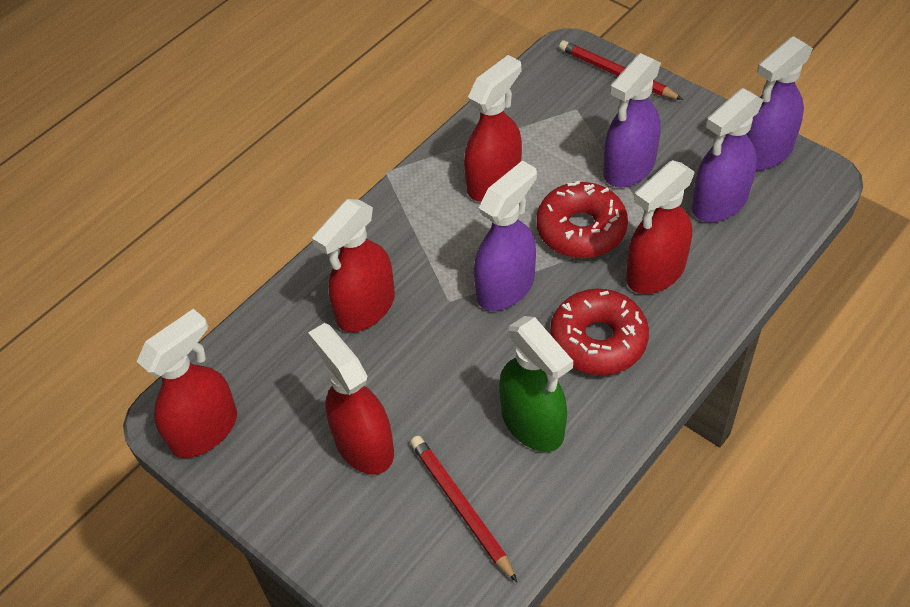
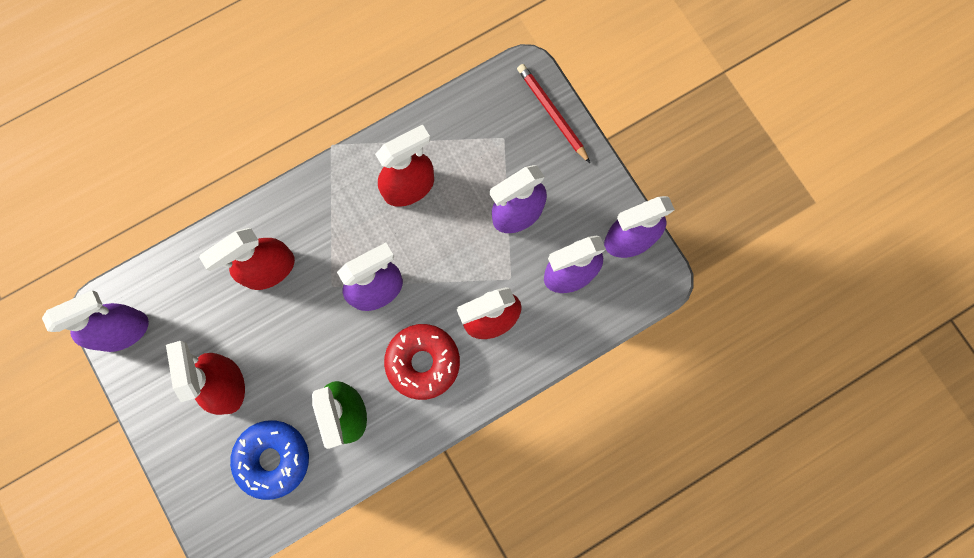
camera: 15 degrees right, 25 degrees up
(205, 430) = (123, 330): red spray bottle -> purple spray bottle
(461, 507) = (273, 459): red pencil -> blue donut
(581, 229) = (454, 259): red donut -> none

